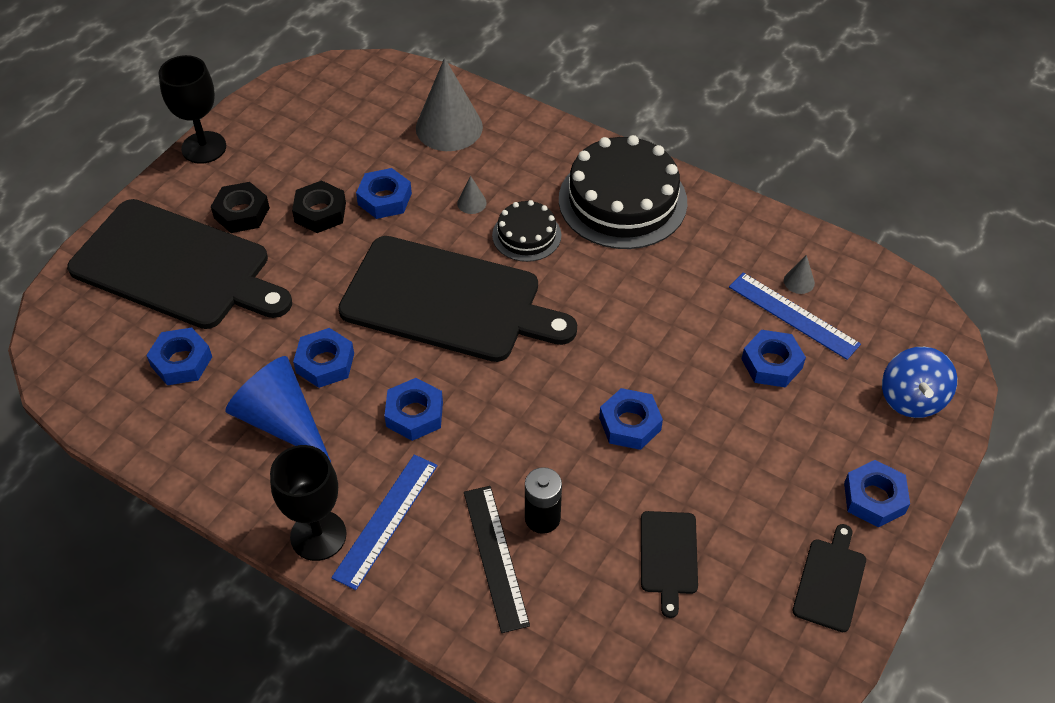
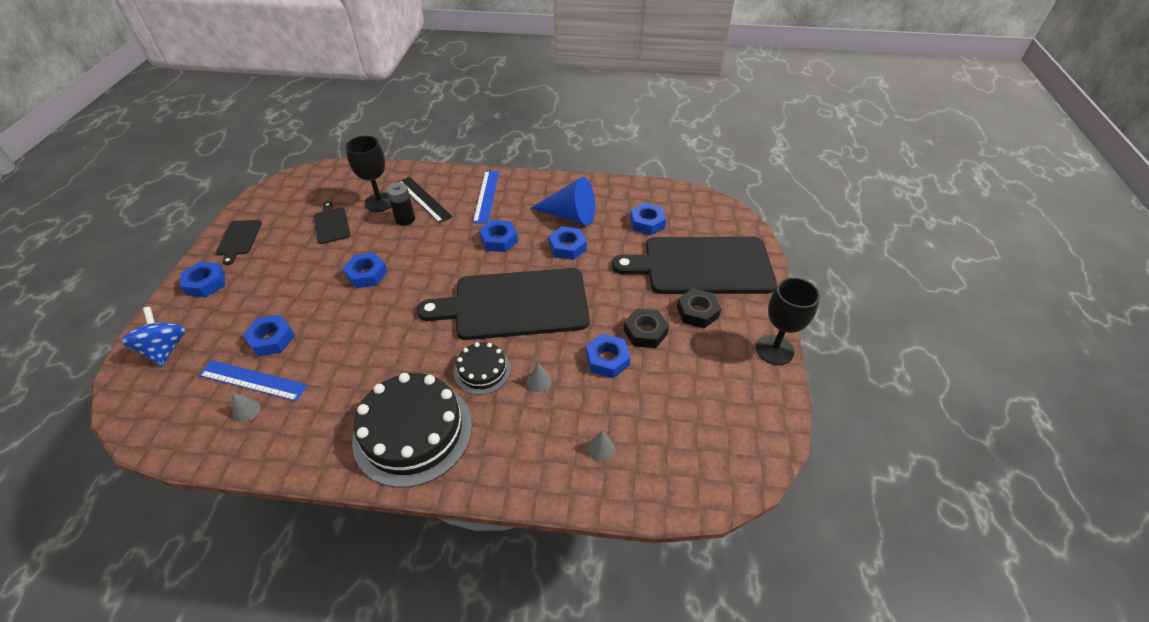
camera: 155 degrees right, 5 degrees down
(318, 535) = (516, 182): black goblet -> black goblet (379, 202)
(449, 127) = (601, 448): grey cone -> grey cone, size x0.42

